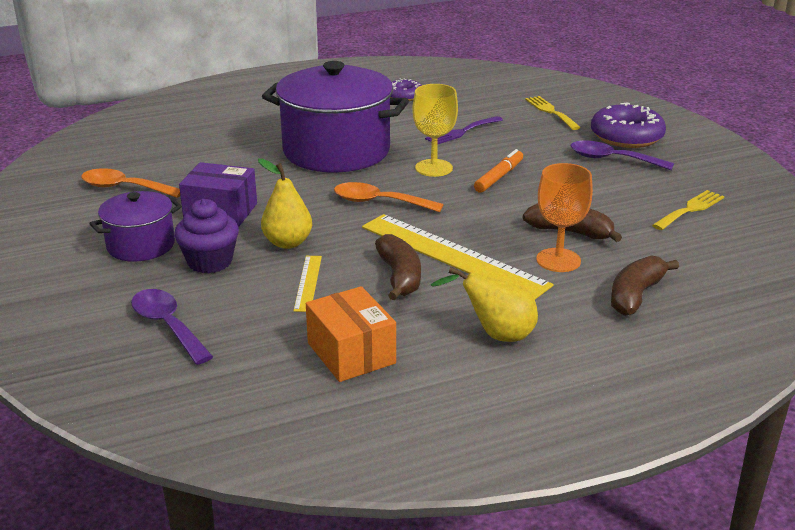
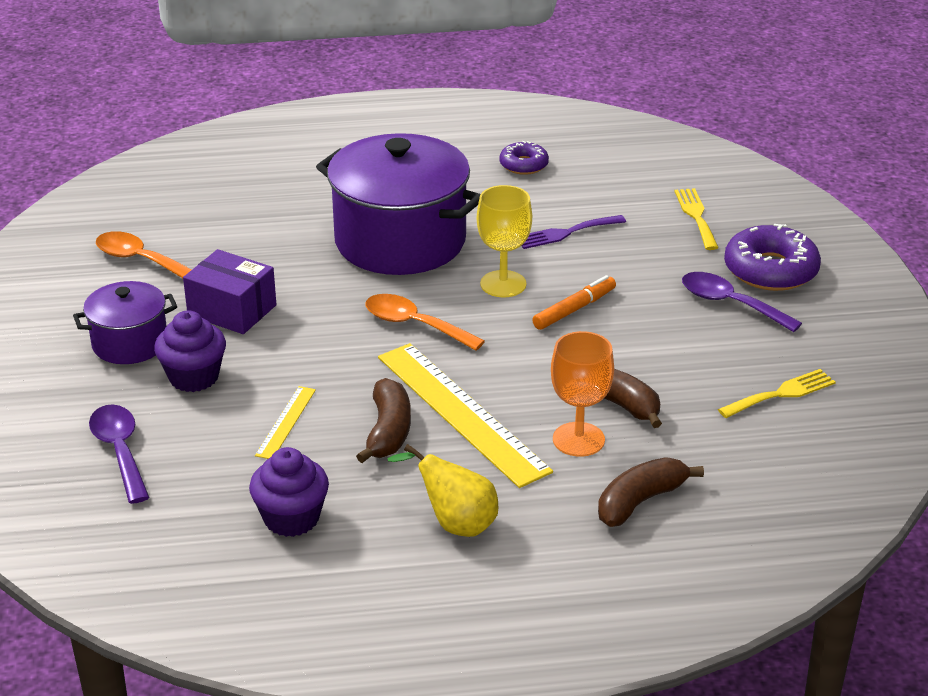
camera: 15 degrees right, 5 degrees up
(287, 243) = (287, 365): yellow pear -> none
(351, 353) = (291, 518): orange box -> purple cupcake

